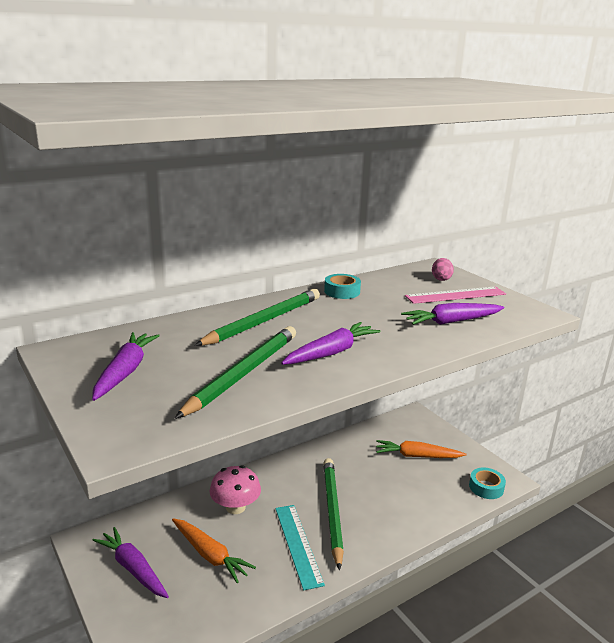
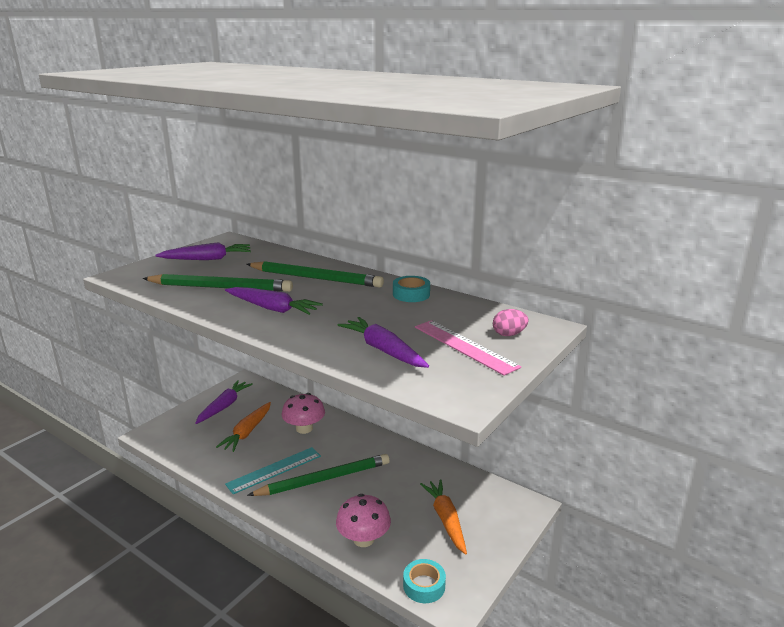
camera: 70 degrees right, 0 degrees up
(426, 506) = (363, 539): none -> pink mushroom

